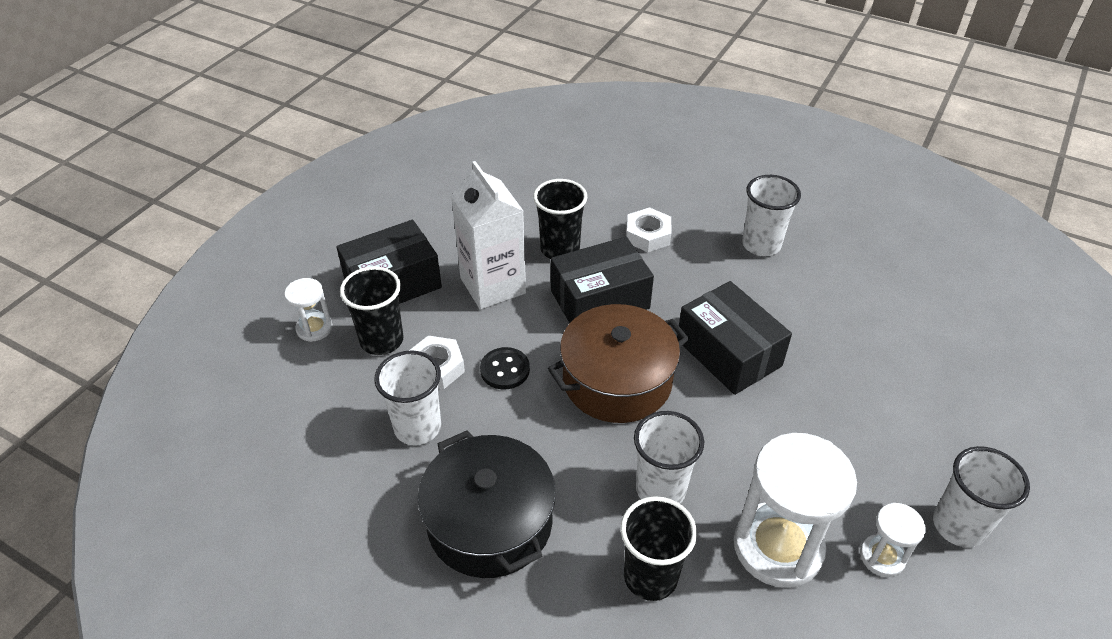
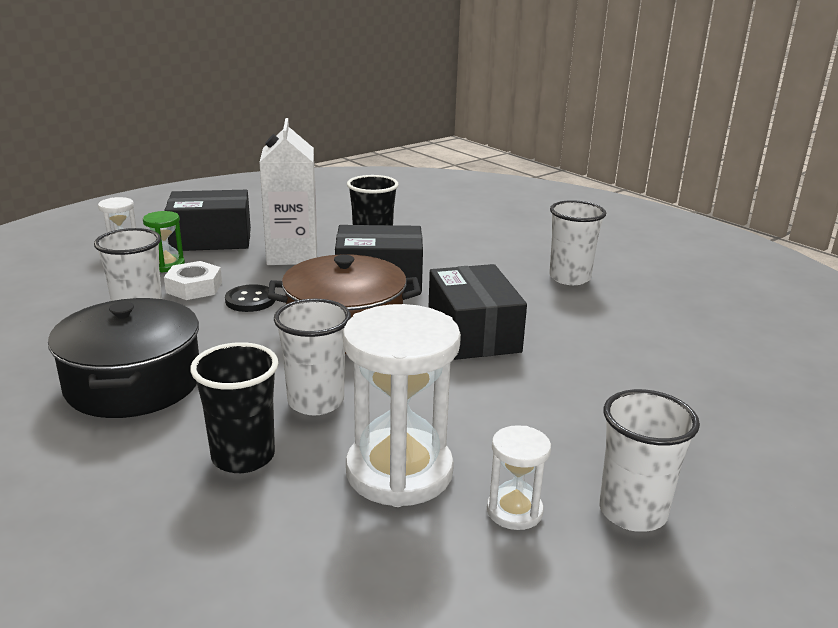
camera: 20 degrees right, 20 degrees down
(382, 340) = (167, 265): black cup -> green hourglass
(648, 235) = (462, 254): white nut -> none

